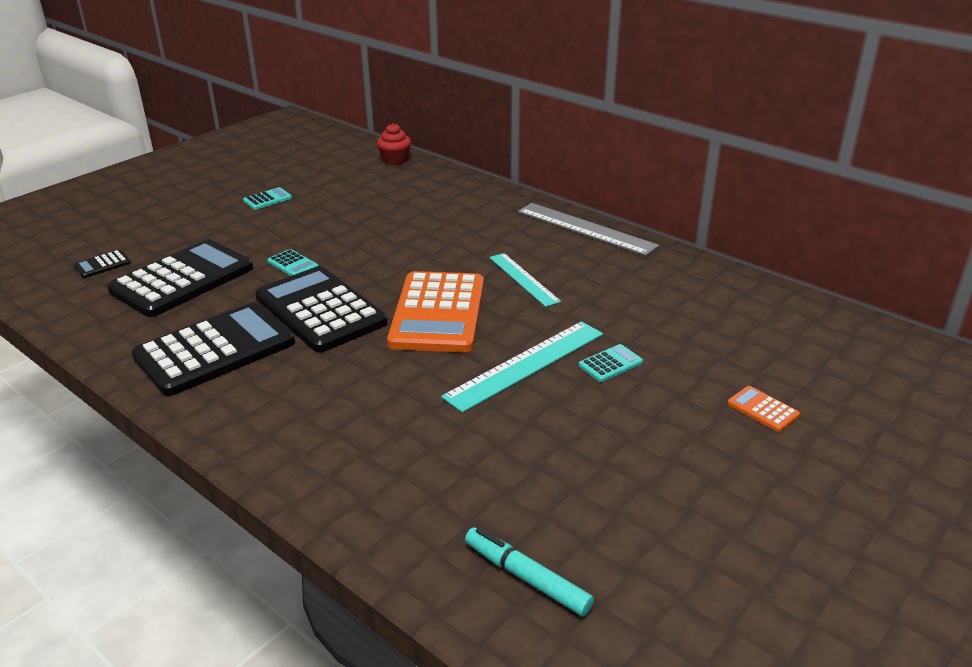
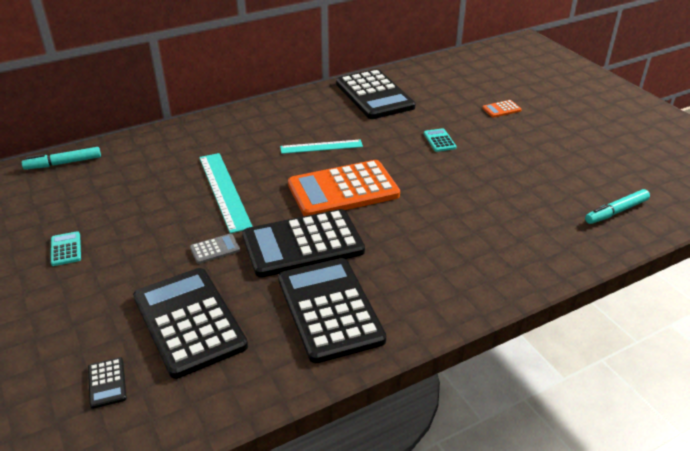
camera: 70 degrees left, 5 degrees up
(293, 264) = (215, 249): turquoise calculator -> grey calculator
(395, 160) = (63, 163): red cupcake -> turquoise marker
(438, 313) = (343, 190): orange calculator -> orange calculator turned 135 degrees clockwise
(525, 364) = (425, 169): turquoise ruler -> turquoise ruler (224, 191)
(585, 229) = (271, 108): grey ruler -> none
(689, 289) = (374, 95): none -> black calculator

